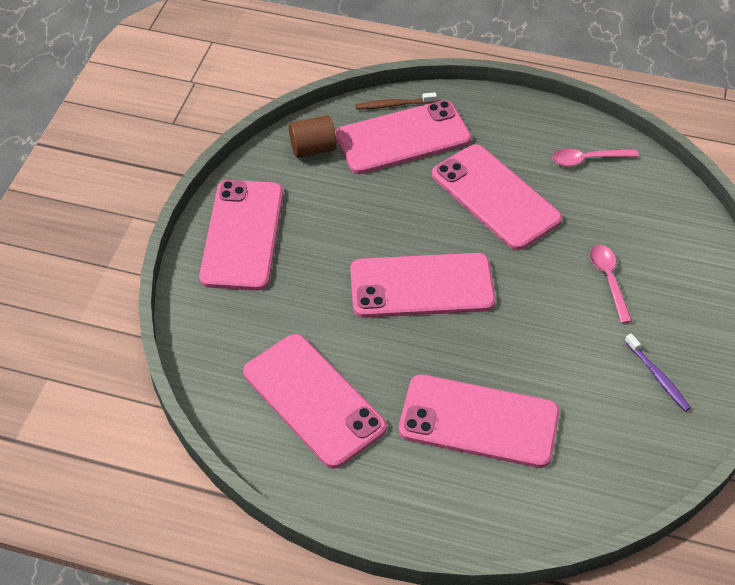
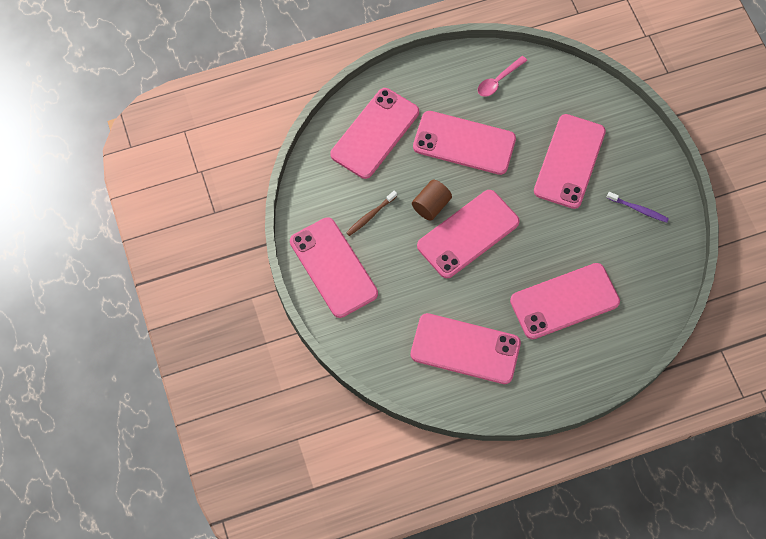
camera: 35 degrees left, 15 degrees up
(313, 149) = (325, 176): brown cylinder -> brown cylinder (431, 205)
(393, 105) = (349, 111): brown toothbrush -> brown toothbrush (370, 216)
(608, 280) = (569, 161): pink spoon -> pink phone

